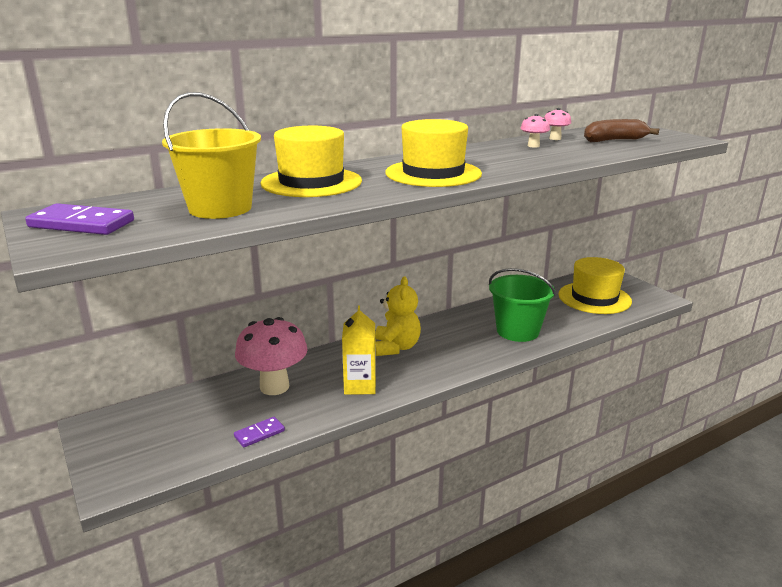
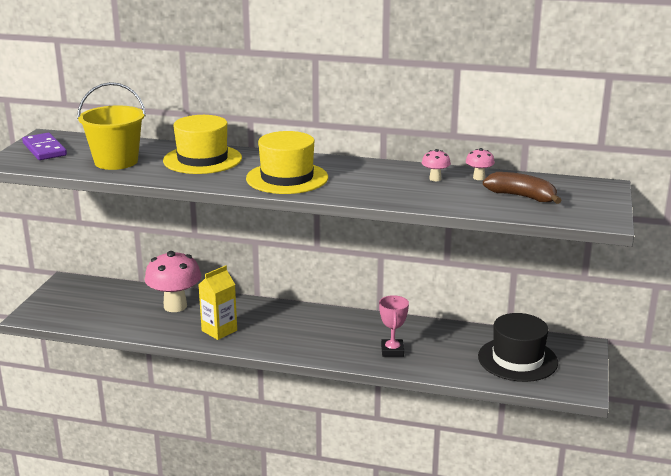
camera: 45 degrees right, 0 degrees up
(259, 434) = (124, 328): purple domino -> none
(396, 347) = (286, 319): yellow teddy bear -> none
(517, 331) = (392, 351): green bucket -> pink trophy
(594, 298) = (517, 359): yellow hat -> black hat

